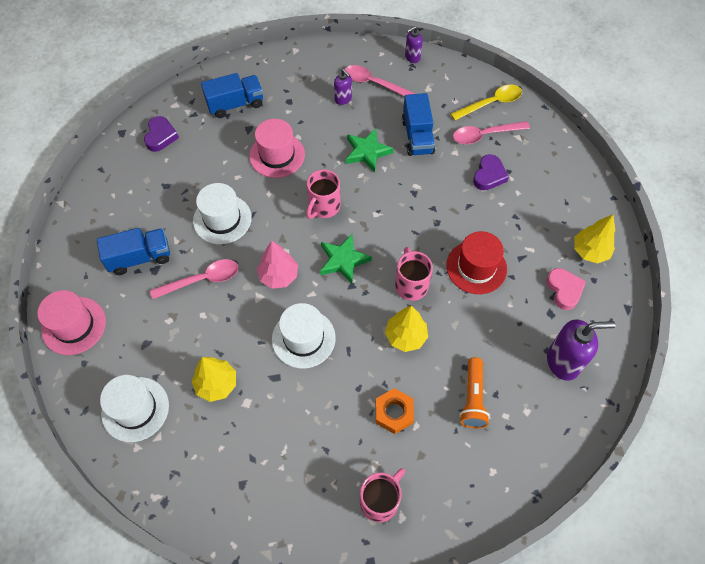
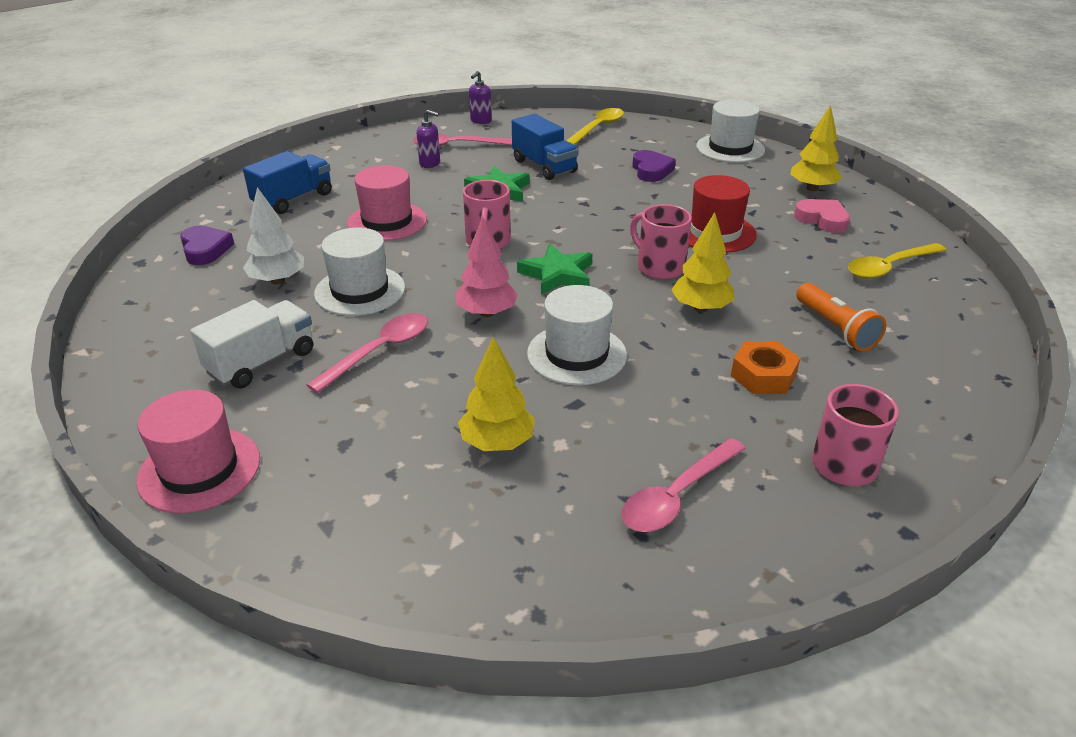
camera: 30 degrees left, 25 degrees down
(135, 409) = (388, 522): white hat -> white hat (730, 148)
(140, 258) = (262, 362): blue truck -> white truck
(184, 187) = (278, 281): none -> white tree
(484, 135) = (615, 148): pink spoon -> pink spoon (676, 496)
(563, 362) = (888, 267): purple soap dispenser -> yellow spoon

